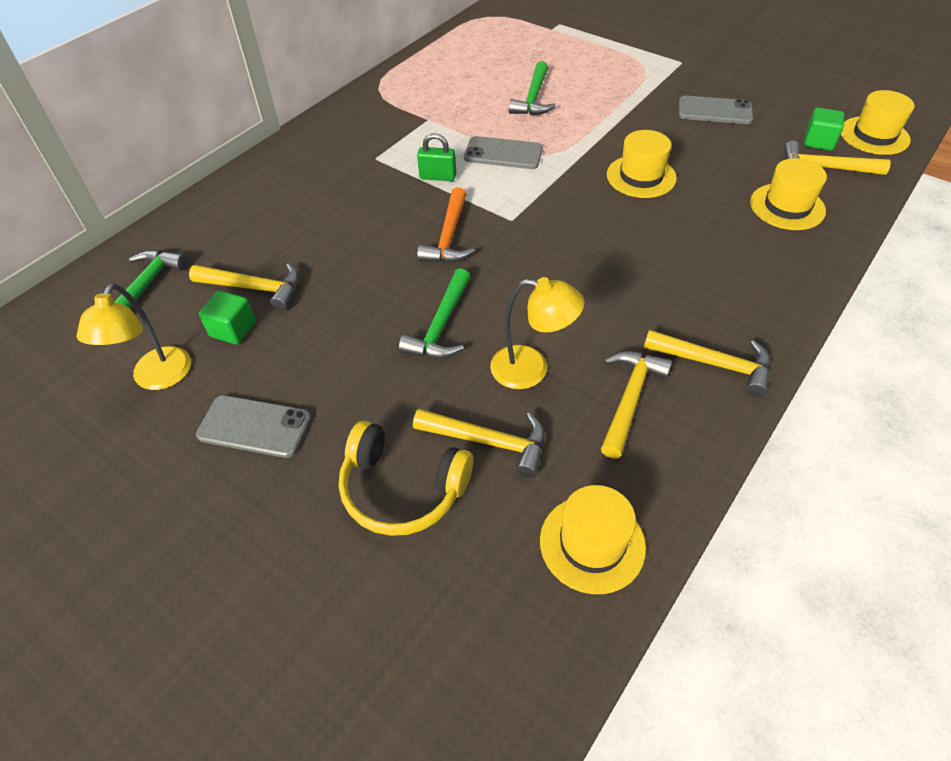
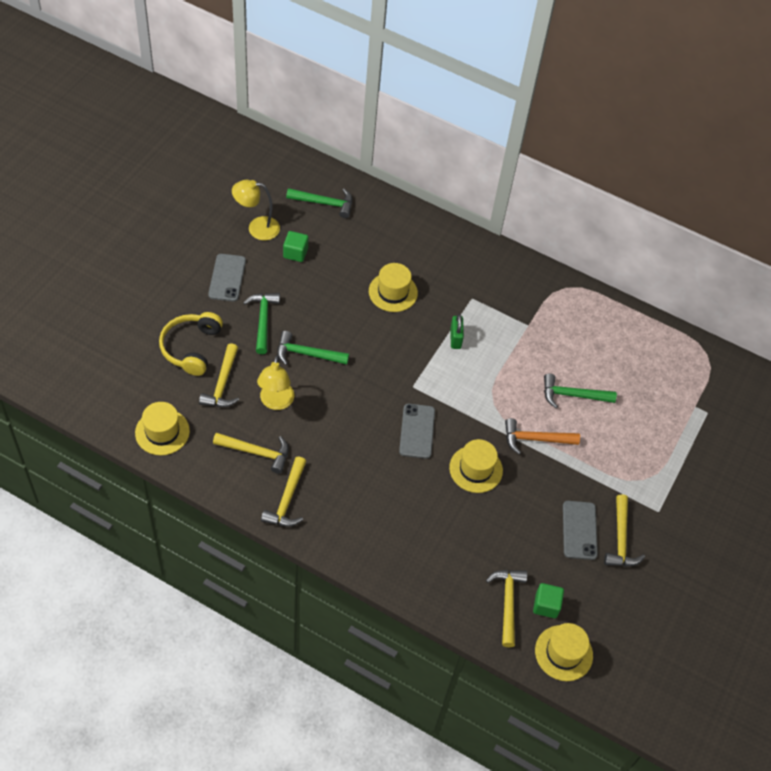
camera: 75 degrees right, 5 degrees up
(254, 288) = (330, 255): yellow hammer -> yellow hammer (620, 539)
(363, 379) = (263, 320): none -> green hammer
(449, 237) = (390, 351): orange hammer -> orange hammer (535, 439)
(503, 153) = (491, 377): grey phone -> grey phone (417, 431)
(787, 207) = (452, 566): yellow hat -> yellow hat (393, 292)

